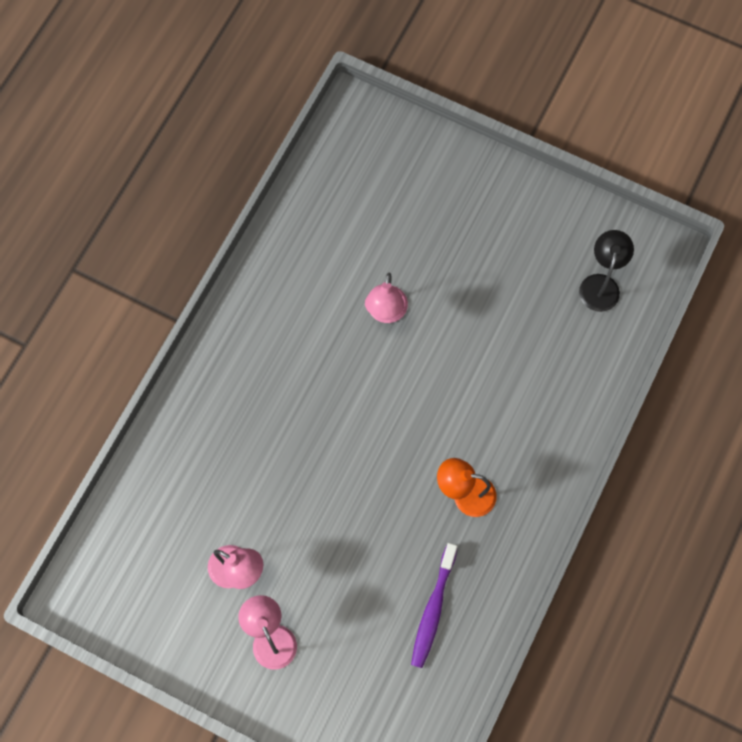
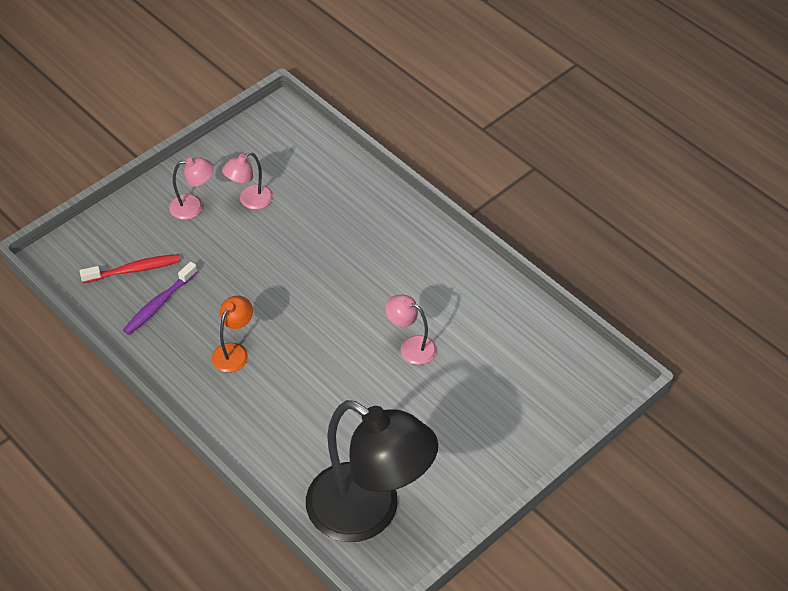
camera: 110 degrees right, 20 degrees down
(394, 664) = (134, 270): none -> red toothbrush
(433, 609) = (159, 304): purple toothbrush -> purple toothbrush turned 90 degrees counterclockwise
(601, 284) = (369, 513): black lamp -> black lamp, size x2.37

